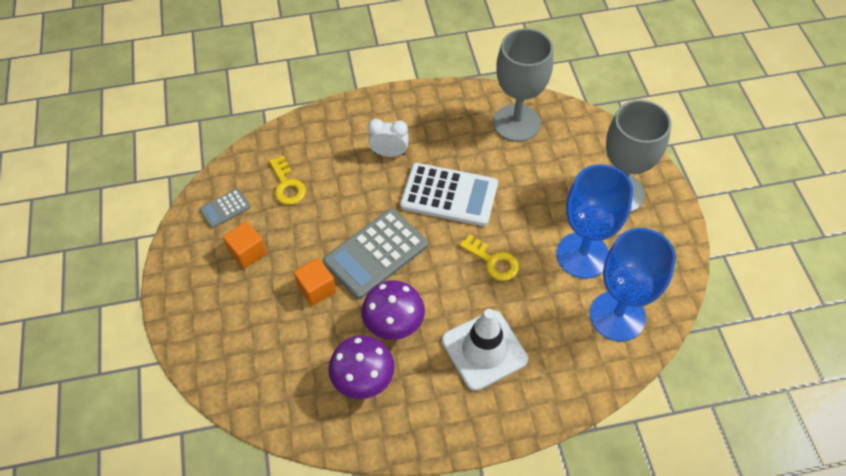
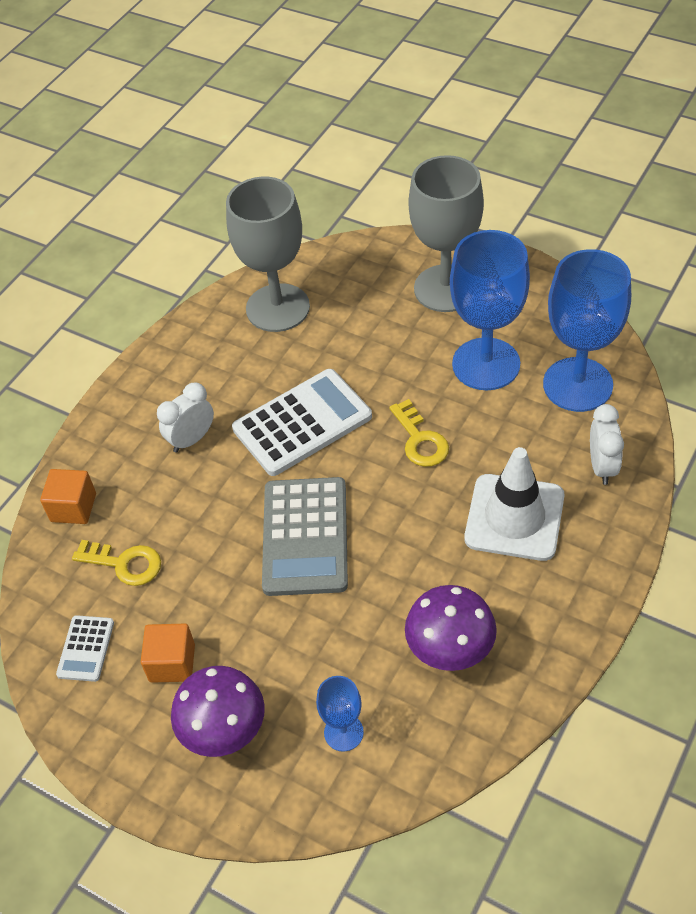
camera: 45 degrees left, 5 degrees down
(225, 208) = (86, 648): grey calculator -> white calculator
(270, 363) = (343, 732): none -> blue goblet
(317, 289) = (292, 623): orange cube -> orange cube (73, 507)
(394, 325) = (410, 578): purple mushroom -> purple mushroom (225, 732)
(493, 261) = (420, 440): yellow key -> yellow key turned 75 degrees clockwise
(567, 373) = (602, 466): none -> white clock

